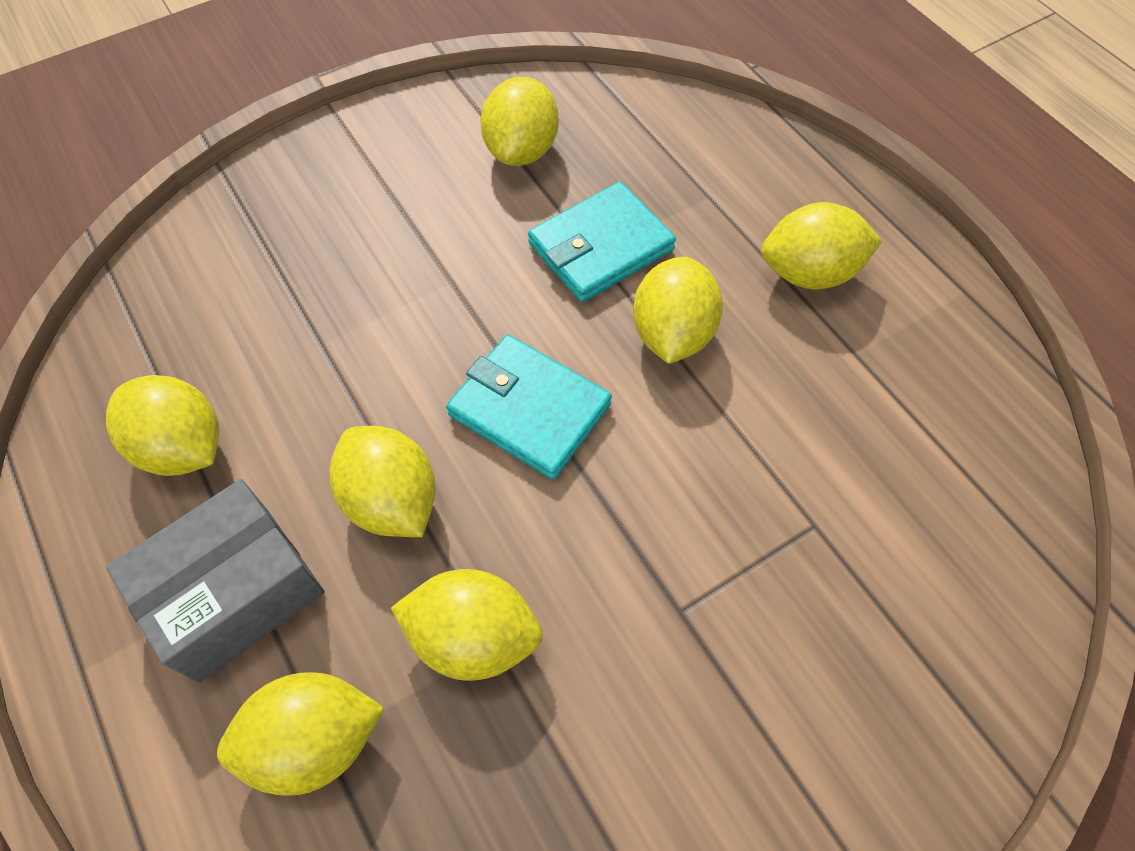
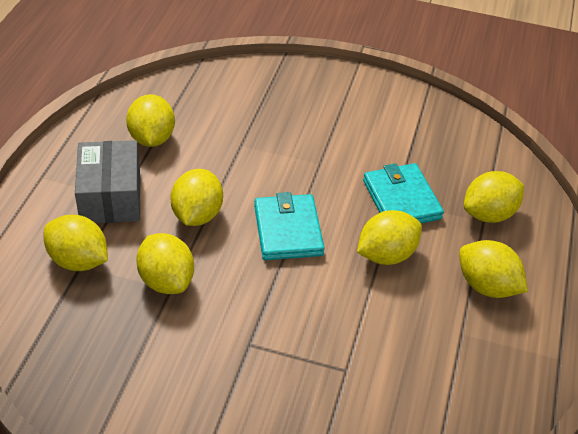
camera: 45 degrees right, 15 degrees down
(235, 593) = (111, 196): grey box -> grey box turned 75 degrees clockwise
(521, 150) = (419, 138): yellow lemon -> yellow lemon (489, 214)
(600, 247) = (401, 199): turquoise wallet -> turquoise wallet turned 60 degrees clockwise

